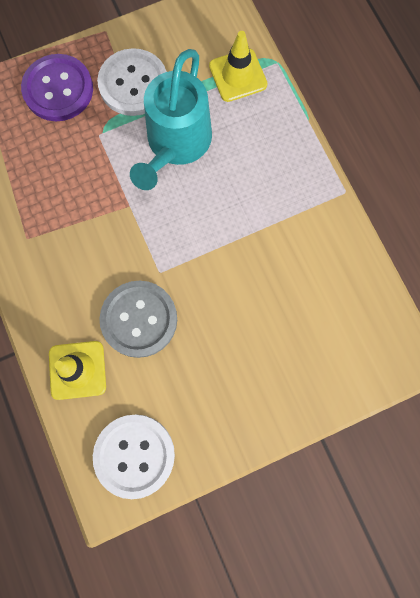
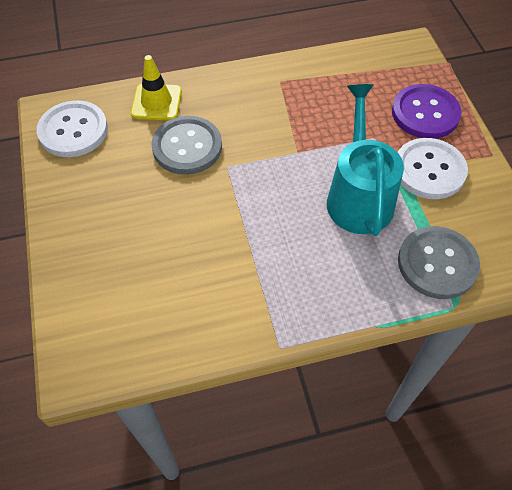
camera: 100 degrees right, 20 degrees down
(176, 143) = (359, 196): turquoise watering can -> turquoise watering can turned 60 degrees clockwise
(238, 75) = (437, 263): yellow traffic cone -> grey button

